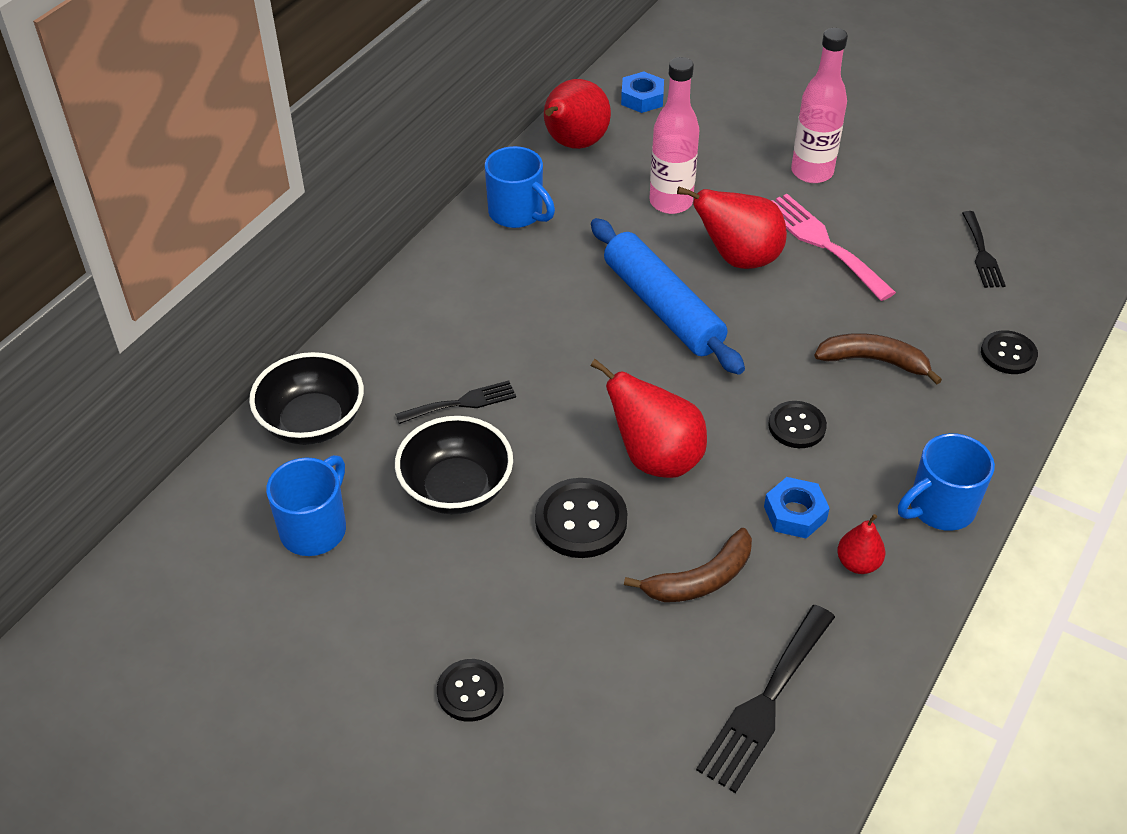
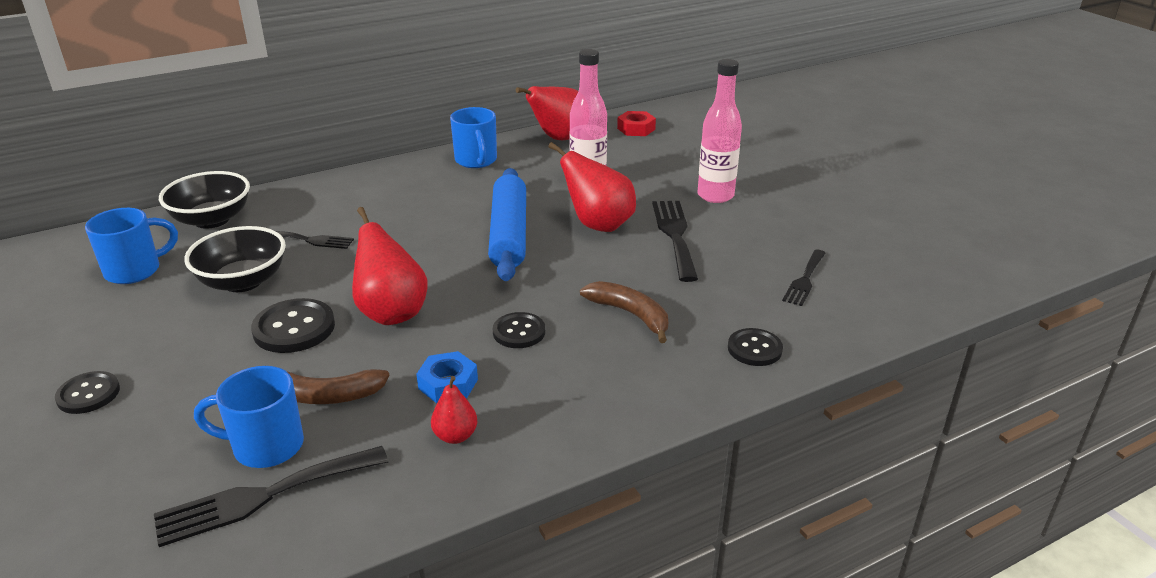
camera: 30 degrees right, 15 degrees down
(642, 98) = (636, 129): blue nut -> red nut
(822, 243) = (675, 235): pink fork -> black fork
(939, 508) = (570, 427): blue mug -> blue mug (266, 446)

